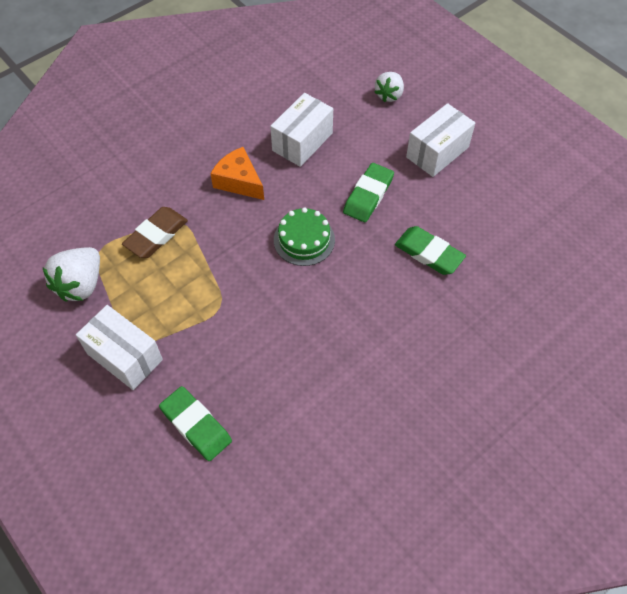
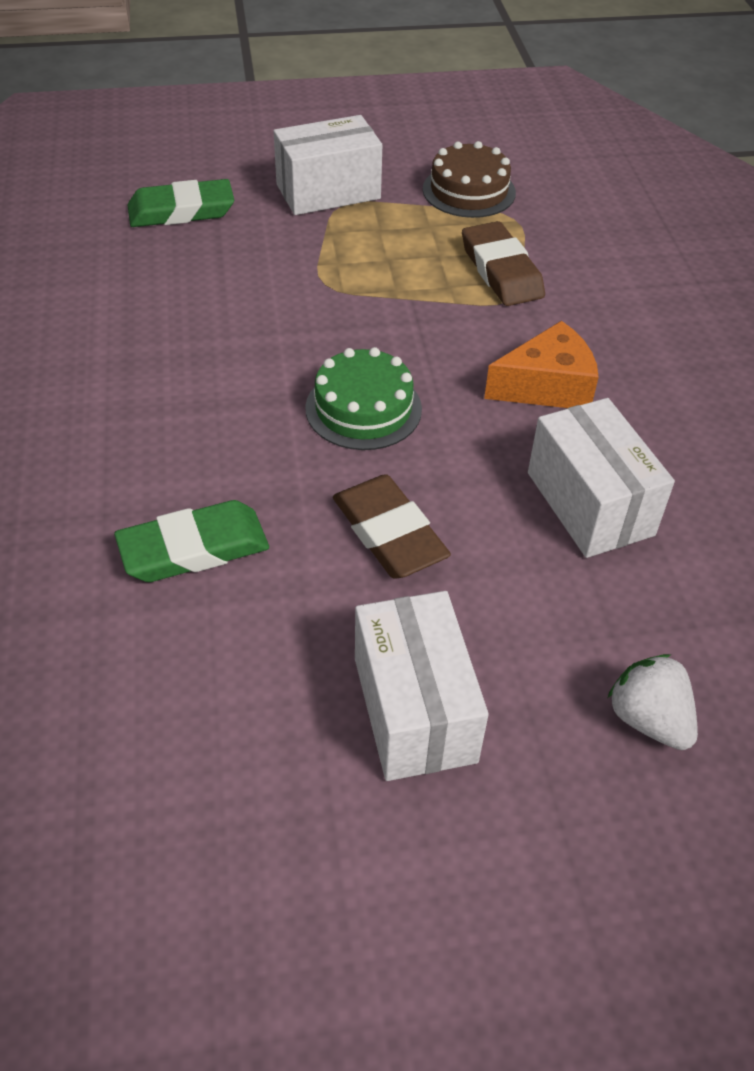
camera: 120 degrees right, 10 degrees down
(81, 284) = (469, 191): white strawberry -> brown cake
(368, 195) = (389, 533): green eraser -> brown eraser

